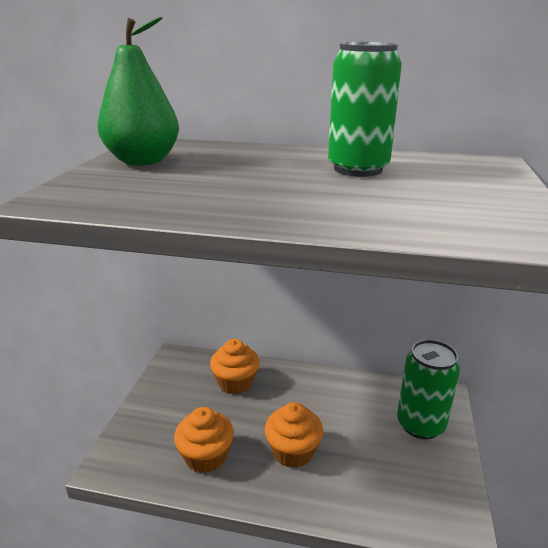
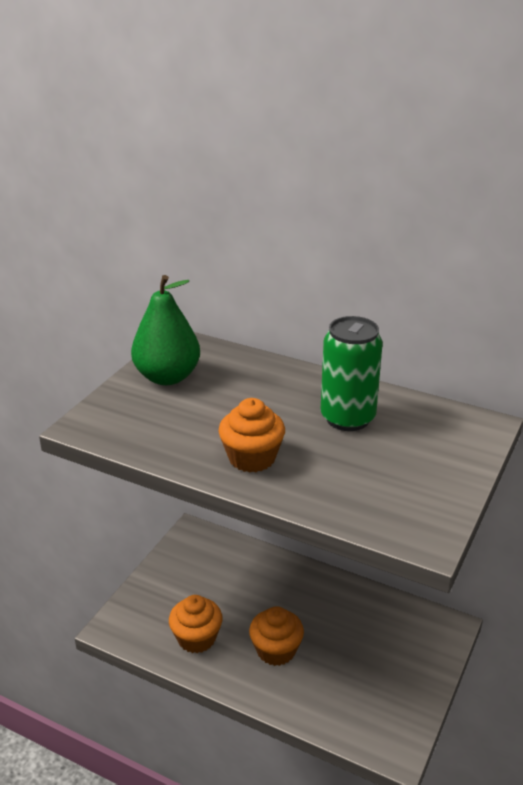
camera: 15 degrees right, 5 degrees up
(235, 382) = (244, 571): orange cupcake -> orange cupcake (252, 458)
(420, 424) = (409, 651): green can -> none

